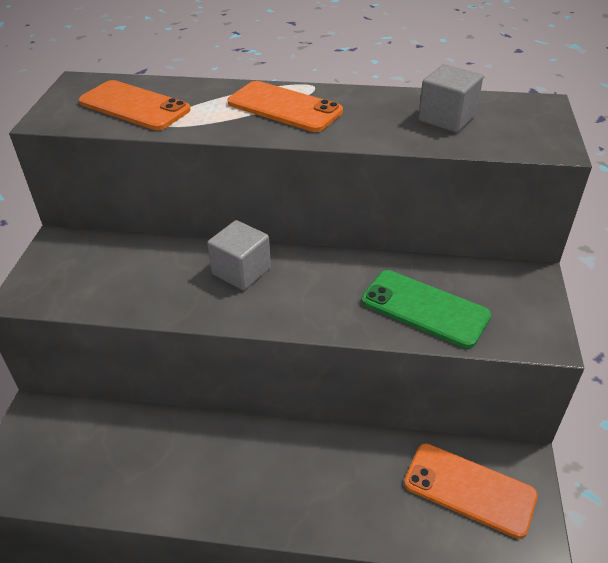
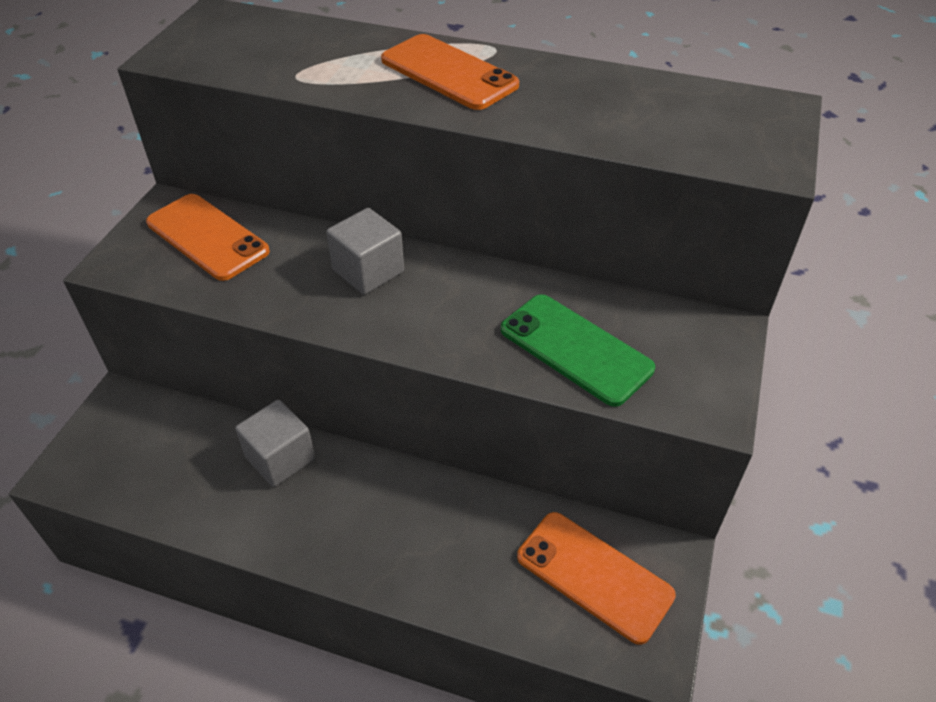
camera: 10 degrees right, 5 degrees up
(134, 106) = (270, 51): orange phone -> orange phone (207, 237)
(447, 118) = (648, 110): grey cube -> grey cube (280, 458)

